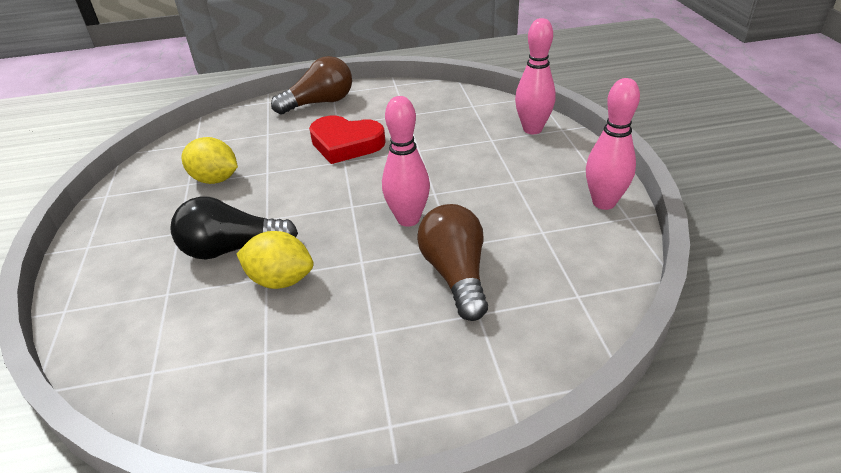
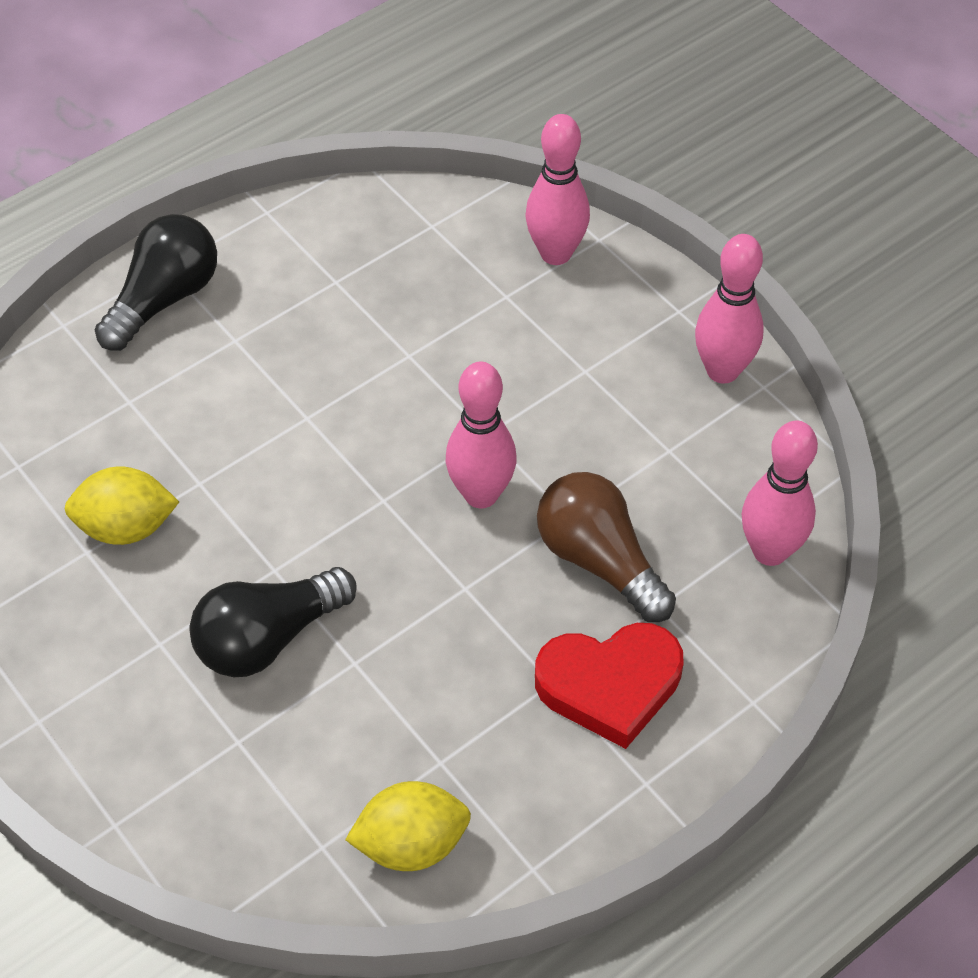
camera: 30 degrees left, 15 degrees up
(281, 280) = (379, 659): yellow lemon -> yellow lemon (411, 844)
(320, 103) = (164, 299): brown light bulb -> black light bulb
(346, 144) = (283, 380): red heart -> red heart (610, 685)
(581, 308) = (770, 551): none -> pink bowling pin

